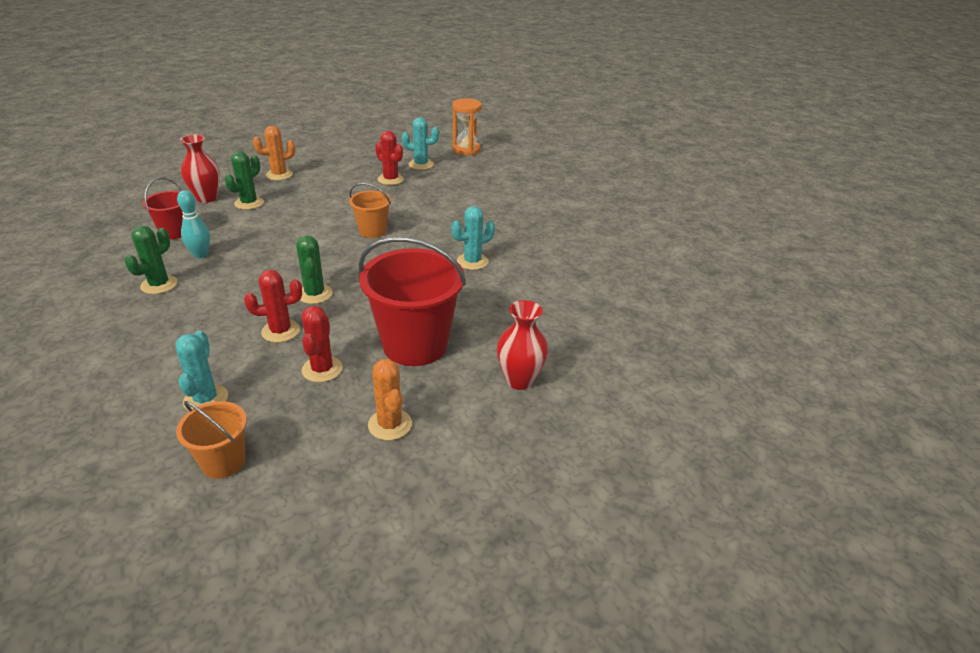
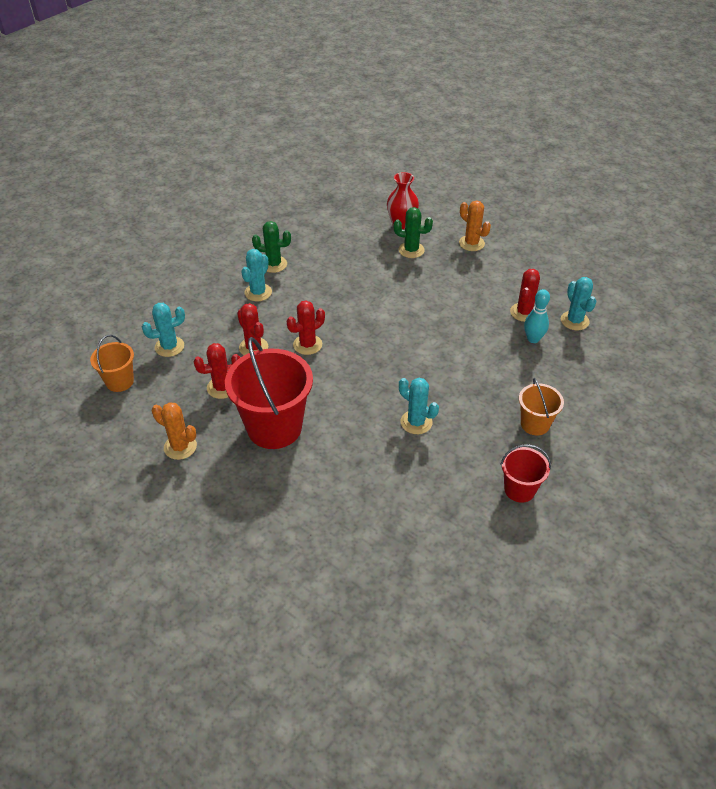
camera: 70 degrees right, 10 degrees up
(175, 232) = (342, 236): red bucket -> red bucket (519, 489)
(193, 307) = (258, 292): none -> turquoise cactus
(200, 254) = (321, 263): turquoise bowling pin -> turquoise bowling pin (533, 339)
(314, 294) = (307, 345): green cactus -> red cactus
(372, 231) = (421, 338): orange bucket -> orange bucket (535, 424)
(390, 424) = (180, 447): orange cactus -> orange cactus turned 75 degrees clockwise
(466, 150) = (643, 341): orange hourglass -> none
(519, 380) = (261, 508): red vase -> none

